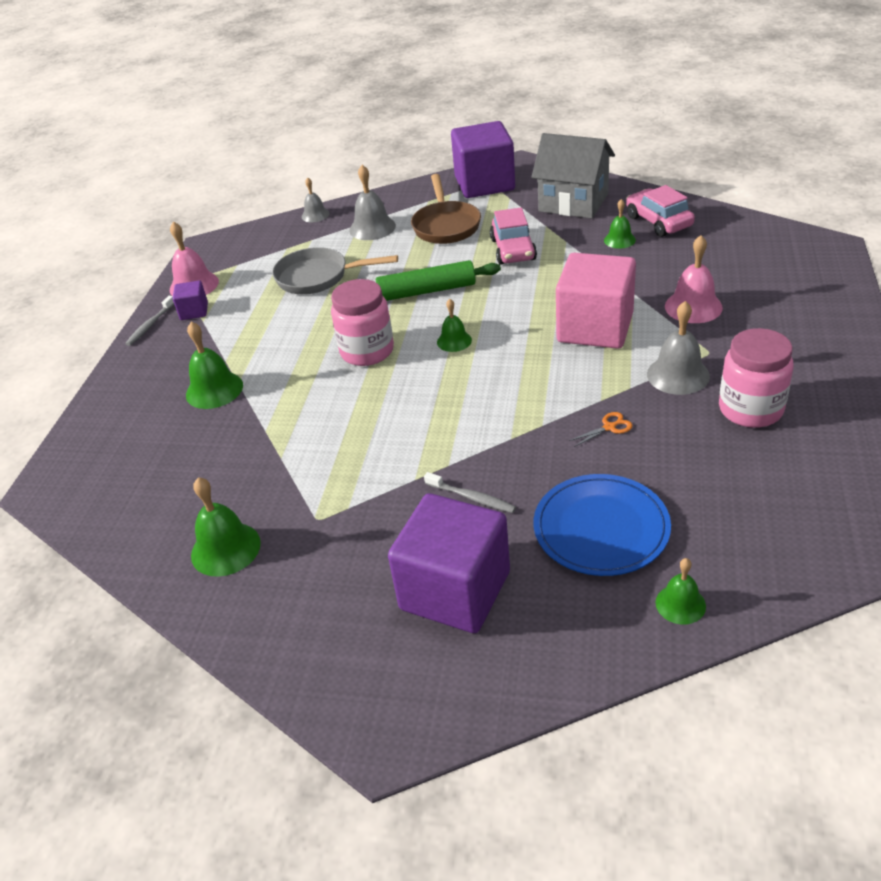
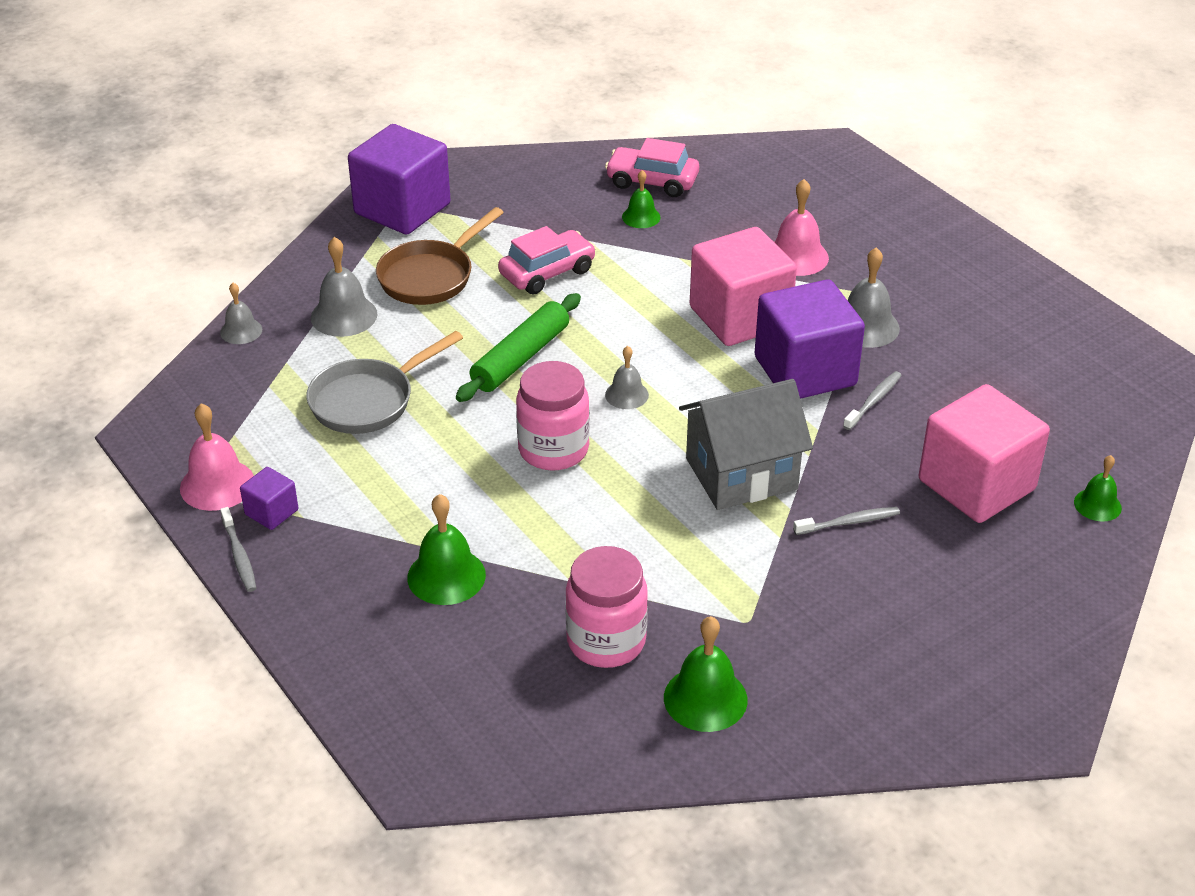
camera: 50 degrees left, 0 degrees up
(446, 225) = (431, 276): brown pan -> brown pan turned 90 degrees clockwise
(454, 341) = (626, 395): green bell -> grey bell
(455, 590) = (940, 599): purple cube -> purple cube (805, 371)
(513, 249) = (547, 272): pink car -> pink car turned 75 degrees counterclockwise
(573, 202) = (536, 193): grey house -> grey house (741, 474)
(601, 528) = (976, 485): blue plate -> pink cube
(609, 427) = (873, 401): orange scissors -> grey toothbrush
(750, 409) = (956, 328): pink jar -> pink jar (606, 641)

